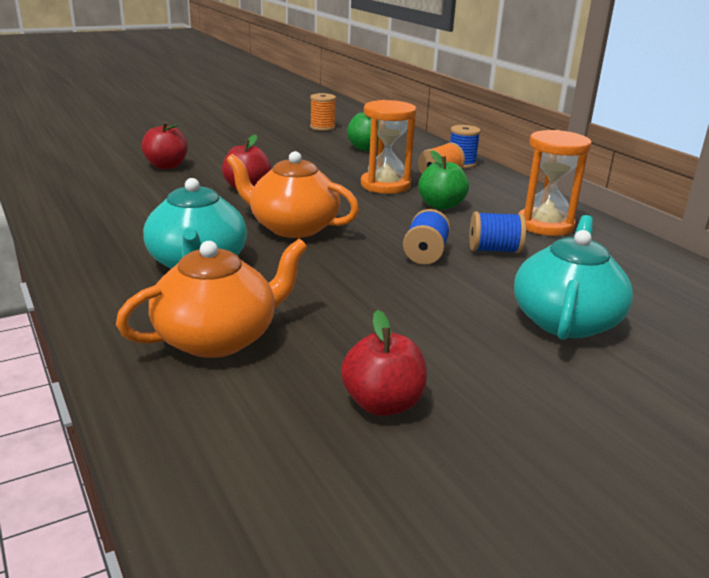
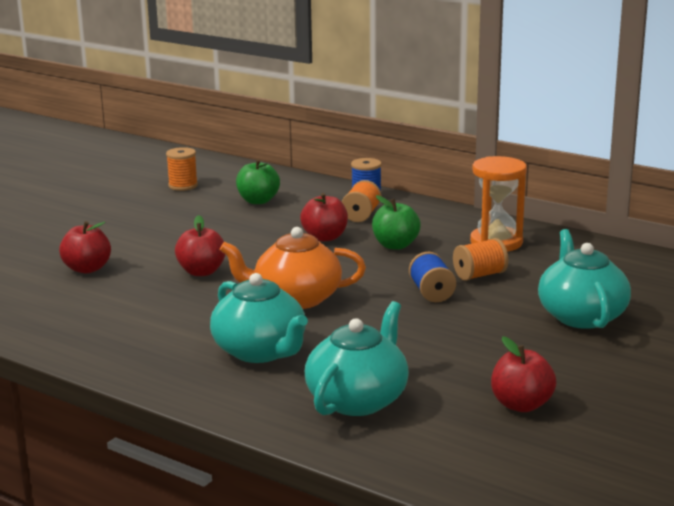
camera: 25 degrees left, 5 degrees down
(218, 338) = (358, 400): orange teapot -> turquoise teapot
(385, 185) = (325, 237): orange hourglass -> red apple
(494, 250) = (479, 275): blue spool -> orange spool

